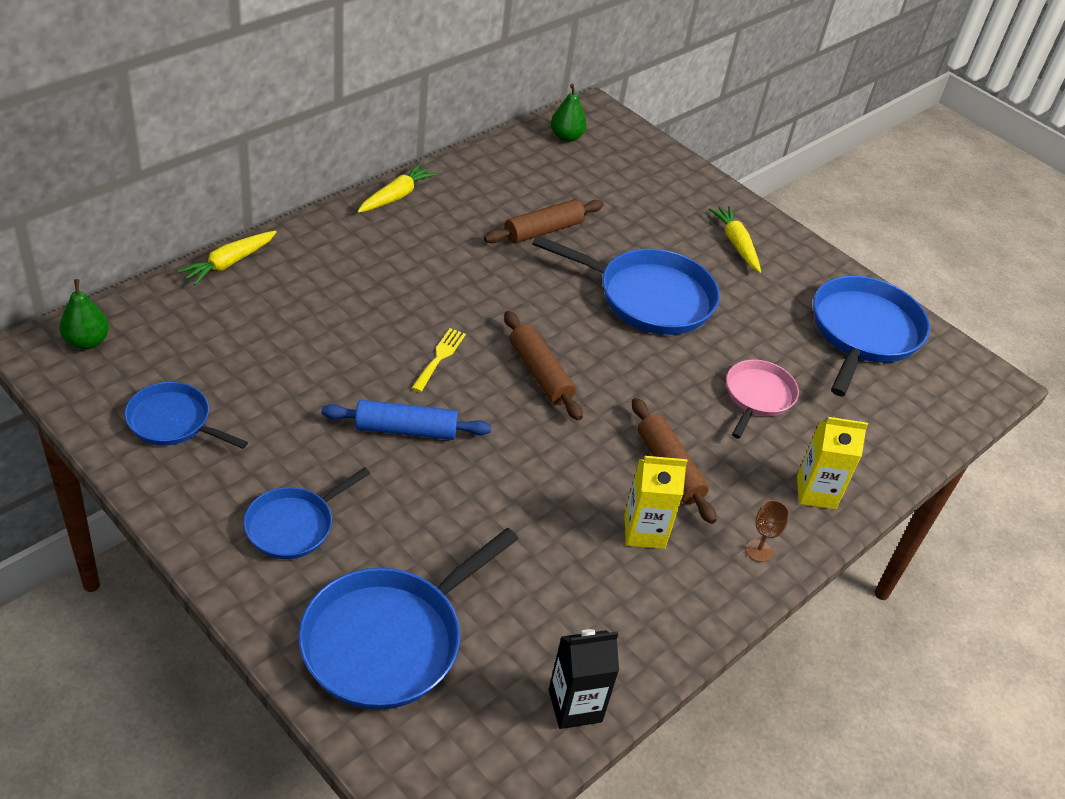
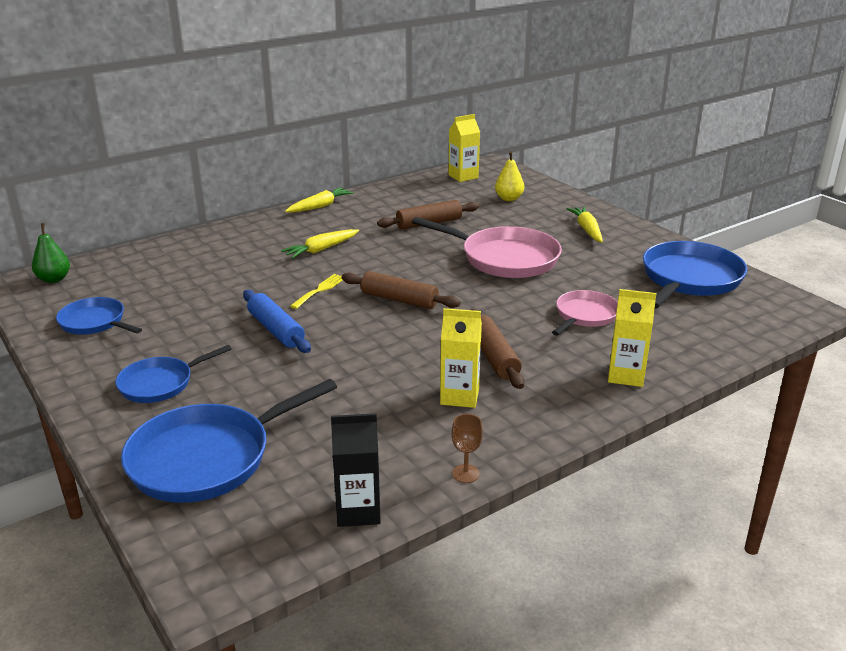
camera: 15 degrees right, 15 degrees down
(229, 263) = (179, 240): yellow carrot -> yellow carrot (321, 250)
(406, 429) = (276, 330): blue rolling pin -> blue rolling pin turned 45 degrees clockwise
(540, 373) = (399, 300): brown rolling pin -> brown rolling pin turned 45 degrees counterclockwise
(566, 137) = (463, 176): green pear -> yellow carton
(632, 183) = (509, 198): none -> yellow pear
(649, 297) = (504, 258): blue pan -> pink pan
(758, 551) = (562, 412): brown goblet -> brown goblet (465, 473)

